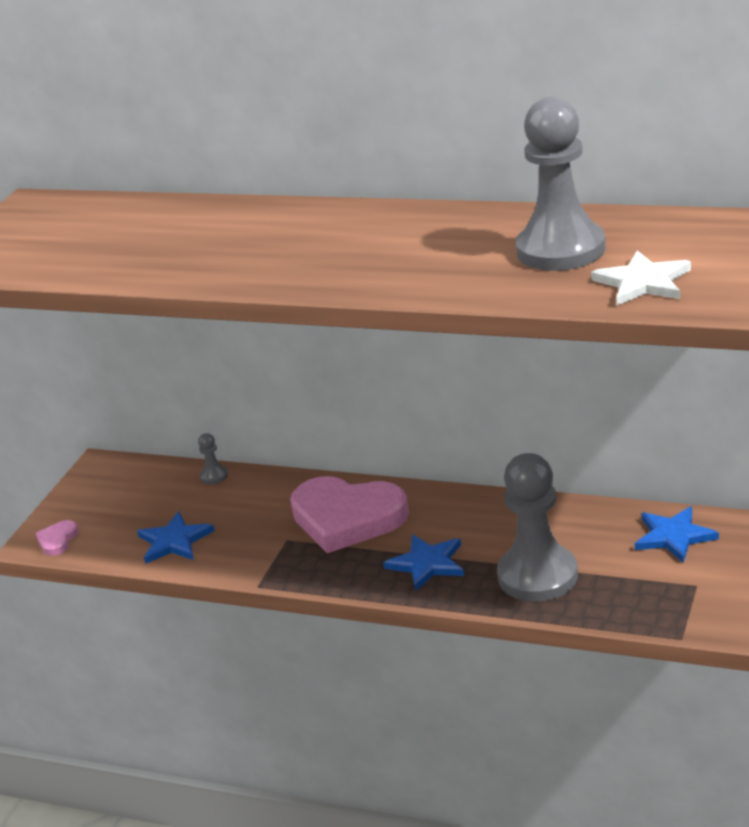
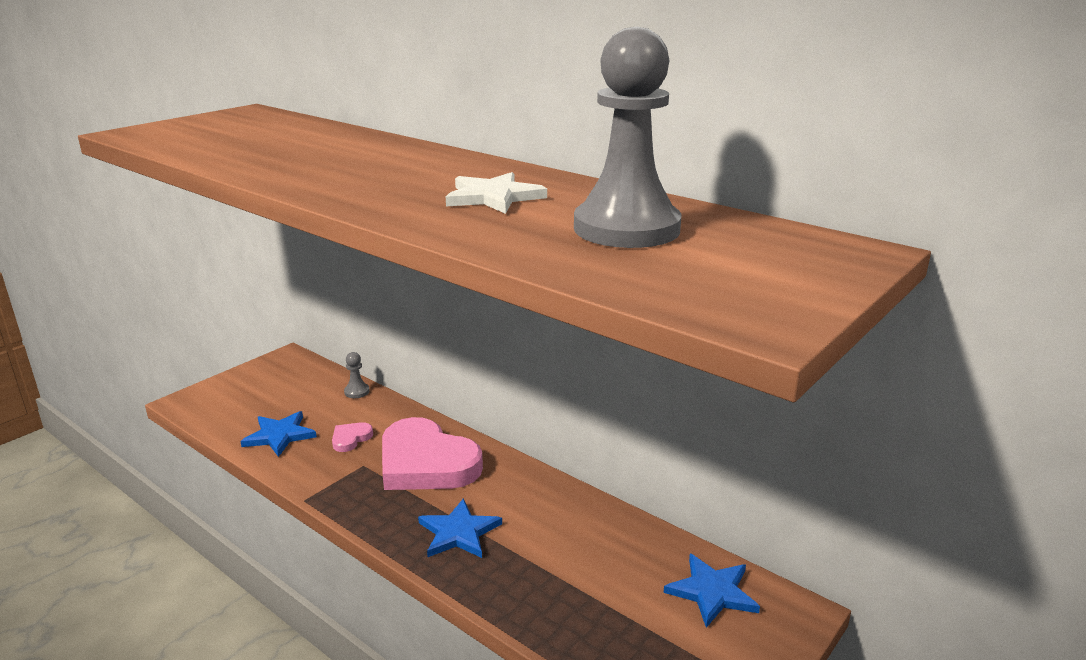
camera: 15 degrees right, 5 degrees down
(57, 540) = (201, 405): pink heart -> pink heart (350, 439)
(537, 576) = (549, 585): grey pawn -> none
(643, 282) = (689, 278): white star -> white star (493, 197)

